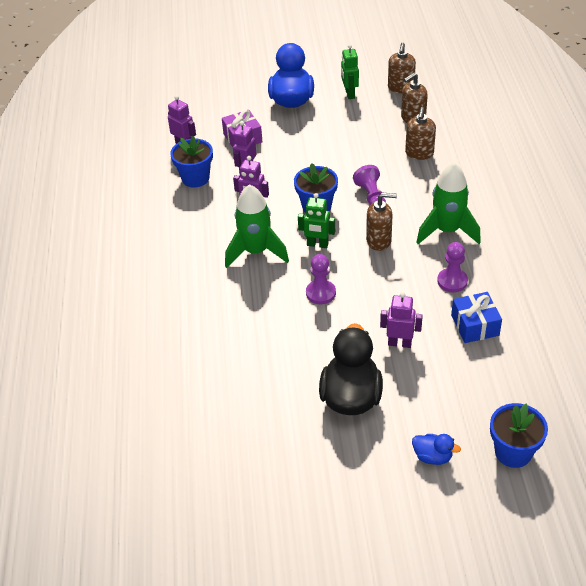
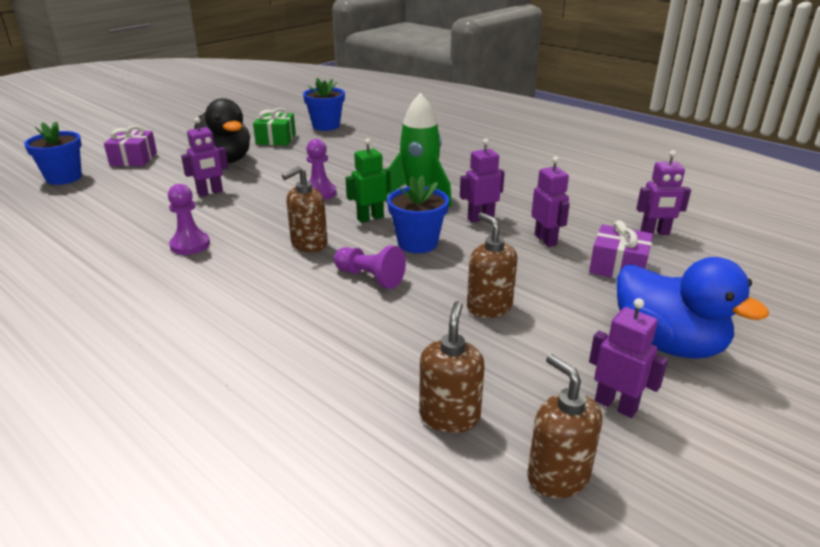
camera: 135 degrees right, 15 degrees down
(195, 178) = (579, 214): blue flower pot -> blue flower pot (326, 126)
(271, 416) = (276, 139): none -> green gift
(349, 94) = (616, 405): green robot -> purple robot
(419, 153) = (369, 360): brown soap dispenser -> brown soap dispenser (489, 307)
(432, 456) = (133, 159): blue duck -> purple gift
(447, 231) = (234, 283): green rocket -> none
(475, 325) = (140, 225): blue gift -> none

